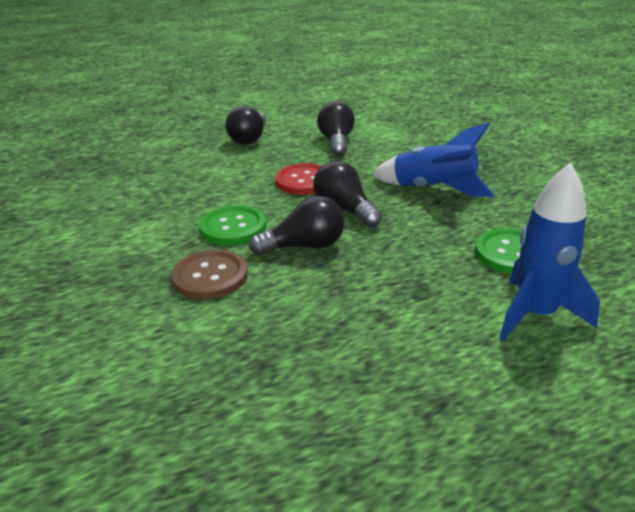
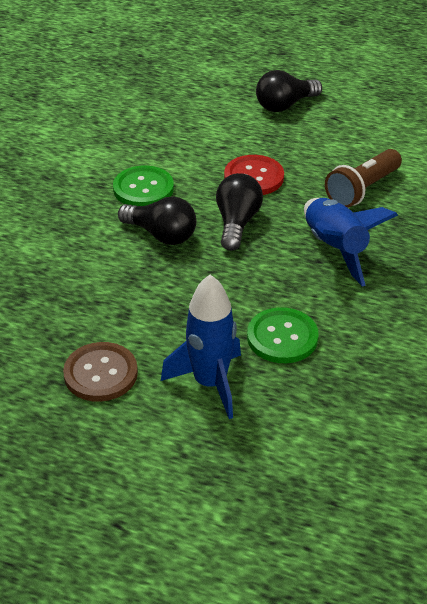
camera: 45 degrees right, 10 degrees up
(210, 276) = (76, 218): brown button -> brown button (100, 373)
(336, 142) = (348, 151): black light bulb -> none
(384, 155) = (362, 190): none -> brown flashlight

